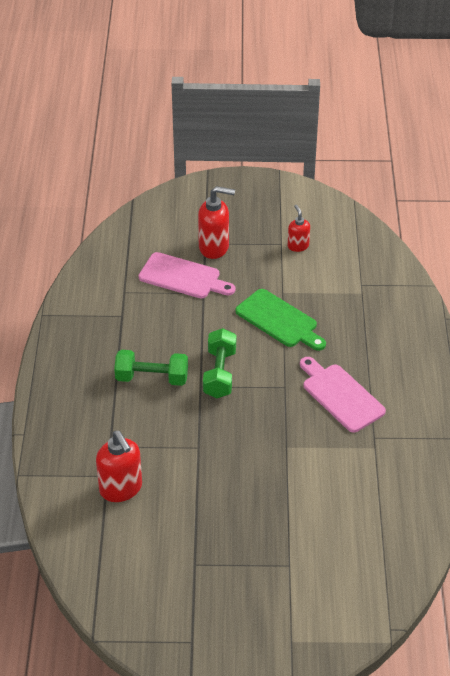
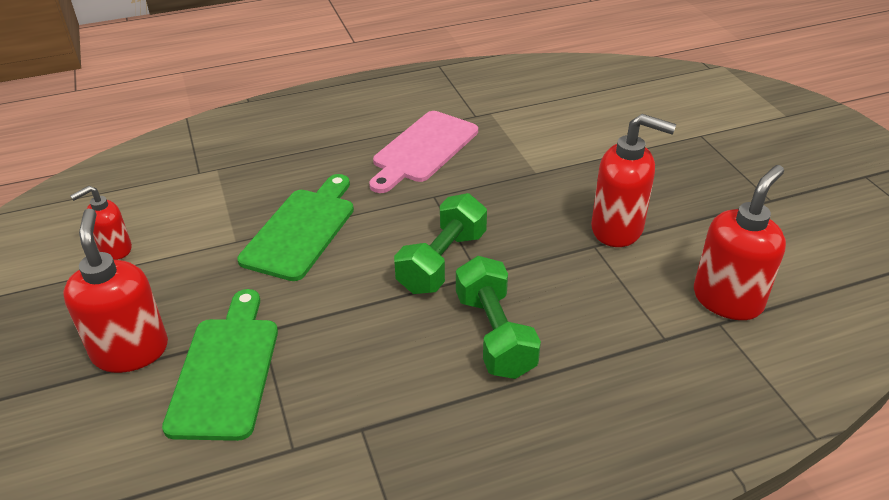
camera: 110 degrees left, 5 degrees down
(183, 277) = (225, 371): pink cutting board -> green cutting board
(207, 465) = (618, 229): none -> red soap dispenser
(219, 373) = (442, 262): green dumbbell -> green dumbbell turned 45 degrees counterclockwise

